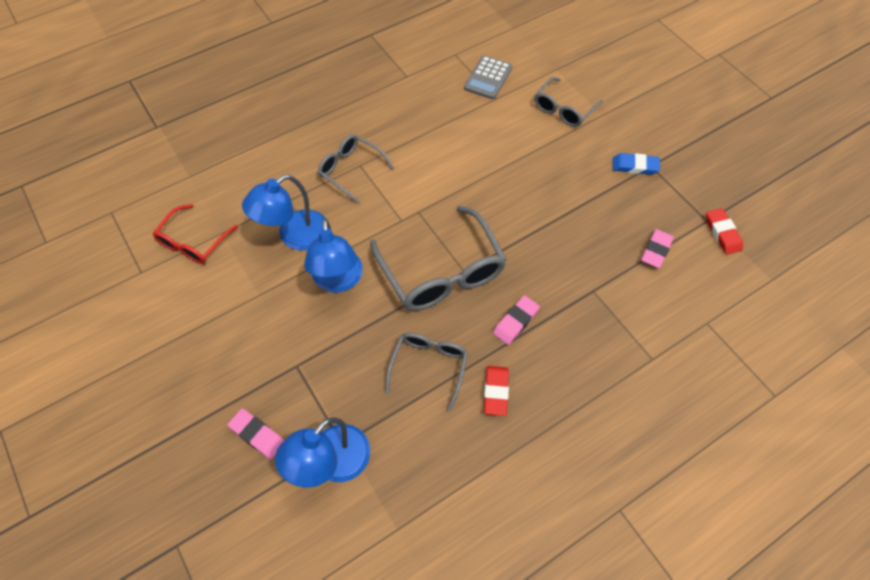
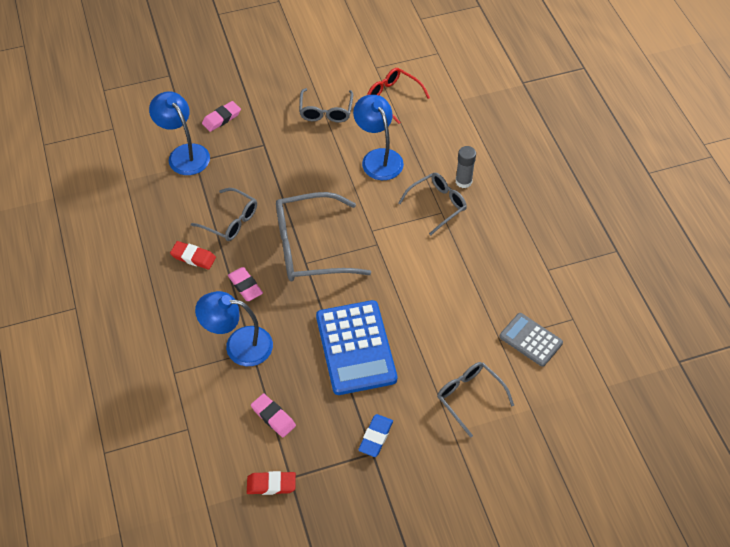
camera: 105 degrees right, 5 degrees down
(227, 309) = (326, 111): none -> grey glasses
(313, 154) = (463, 181): none -> grey glue stick
(338, 281) = (326, 179): blue lamp -> blue lamp (239, 345)
(550, 202) = (355, 348): none -> blue calculator

